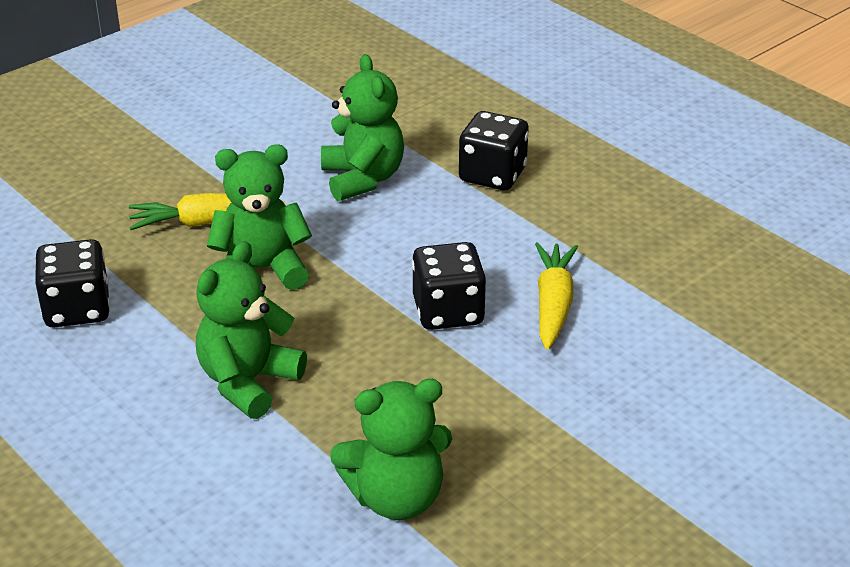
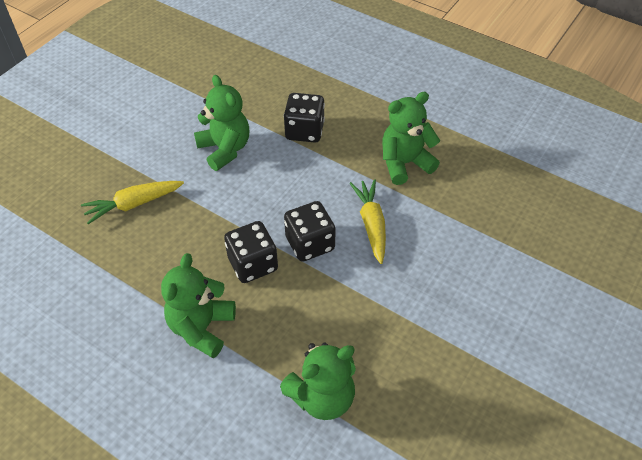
camera: 15 degrees left, 15 degrees up
(77, 309) = (70, 293): black dice -> black dice (253, 264)
(261, 270) = (182, 235): green teddy bear -> green teddy bear (404, 163)

